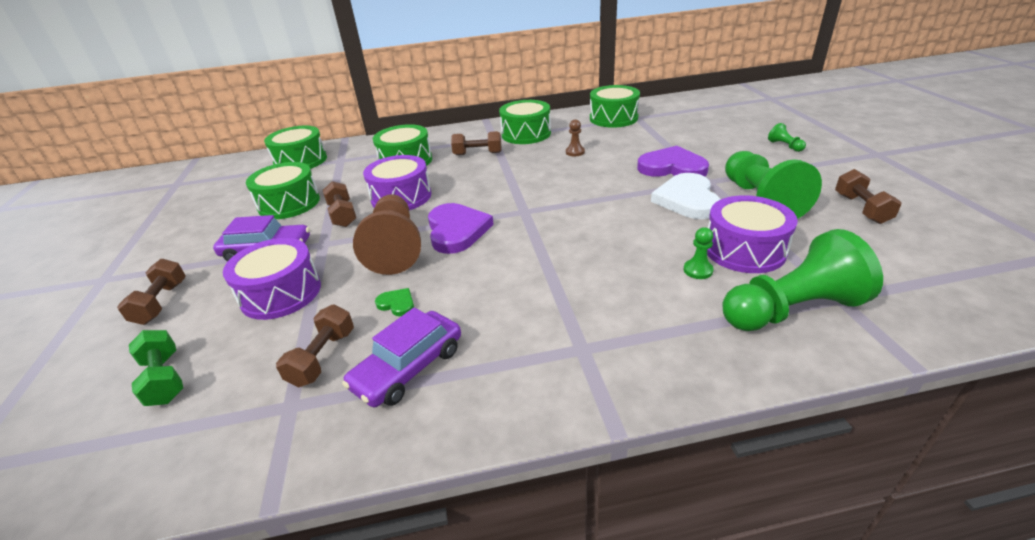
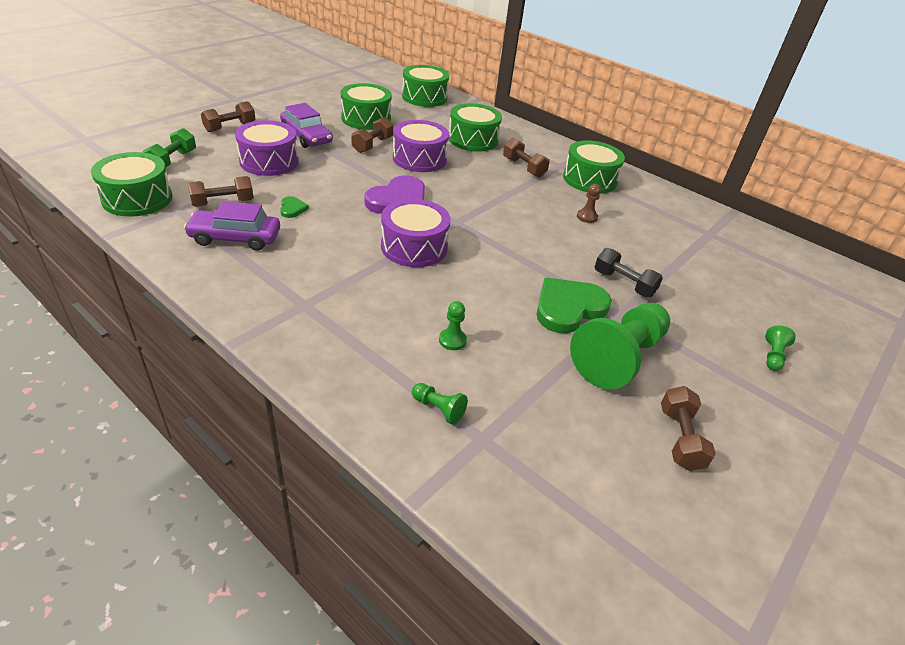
camera: 45 degrees right, 5 degrees up
(395, 247) = (353, 182): brown pawn -> none
(613, 118) = (688, 219): green drum -> green drum (137, 199)
(672, 167) = (623, 283): purple heart -> black dumbbell
(687, 199) = (568, 308): white heart -> green heart
(744, 250) = (511, 363): purple drum -> purple drum (414, 247)
(791, 310) = (438, 409): green pawn -> green pawn, size x0.41
(861, 208) = (680, 438): brown dumbbell -> brown dumbbell turned 45 degrees counterclockwise

